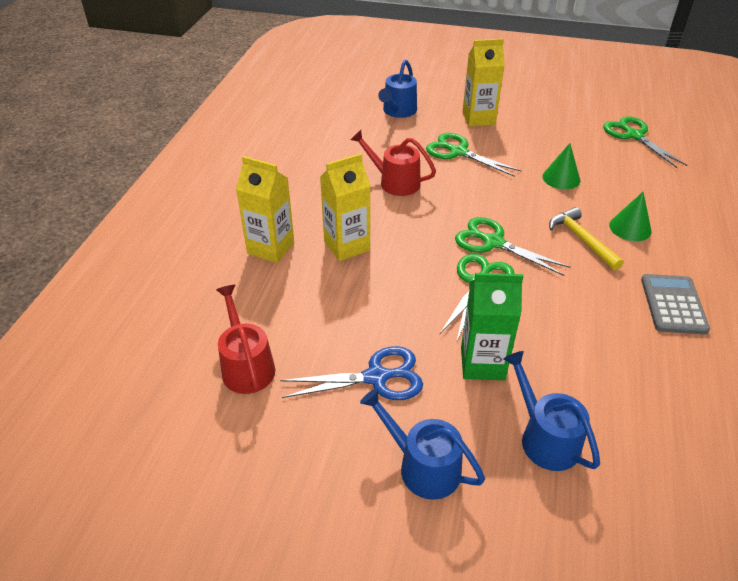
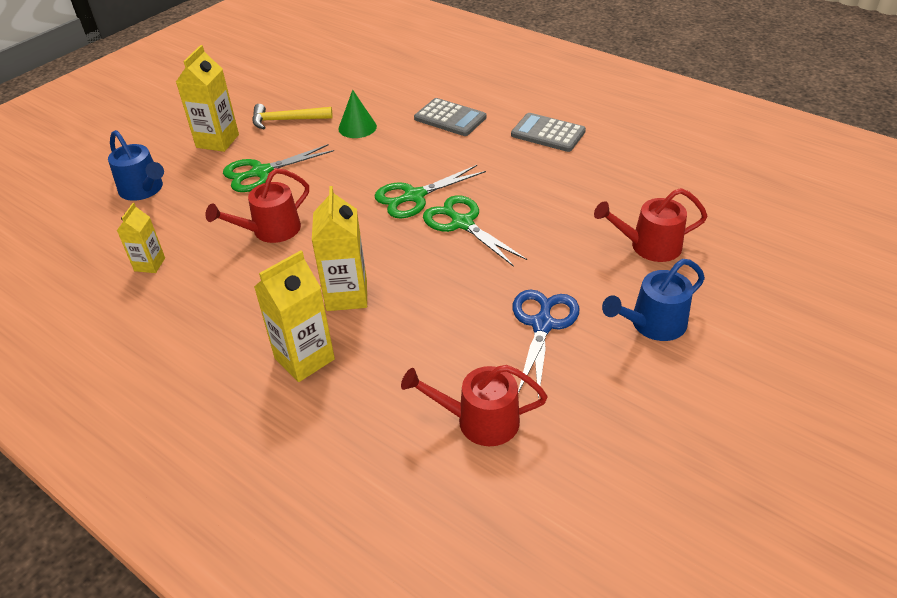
camera: 65 degrees left, 0 degrees up
(325, 145) = (149, 264): none -> yellow carton
(482, 363) = (558, 253): green carton -> none
(545, 438) = (649, 246): blue watering can -> red watering can
(581, 239) = (446, 147): yellow hammer -> yellow hammer (287, 120)
(630, 228) = (450, 118): green cone -> grey calculator
(634, 136) = (334, 68): green scissors -> none

